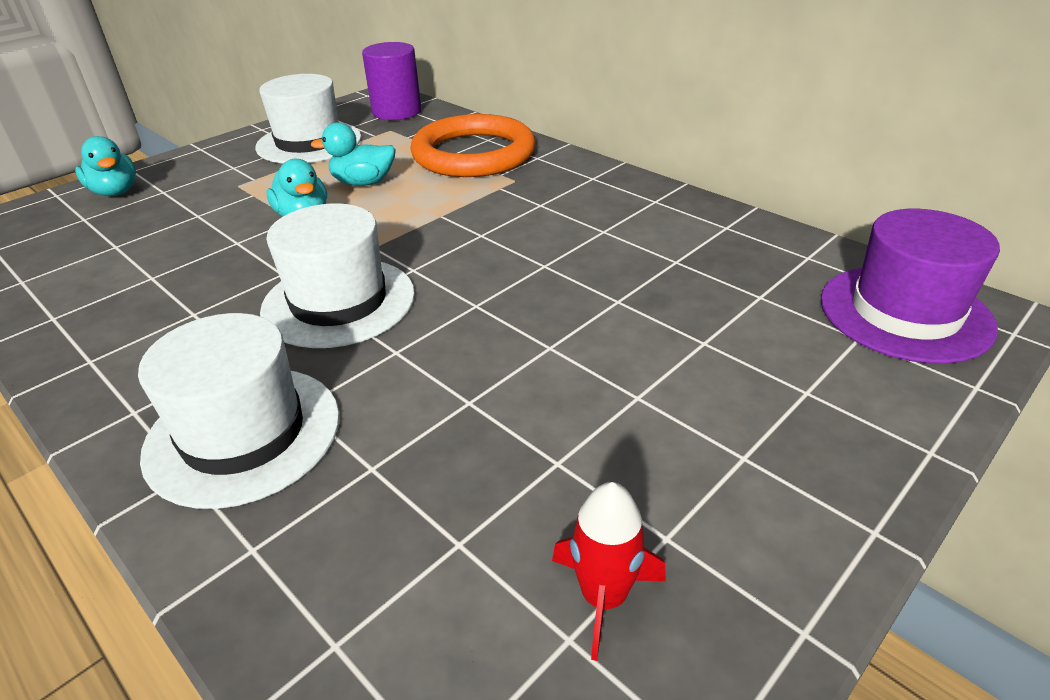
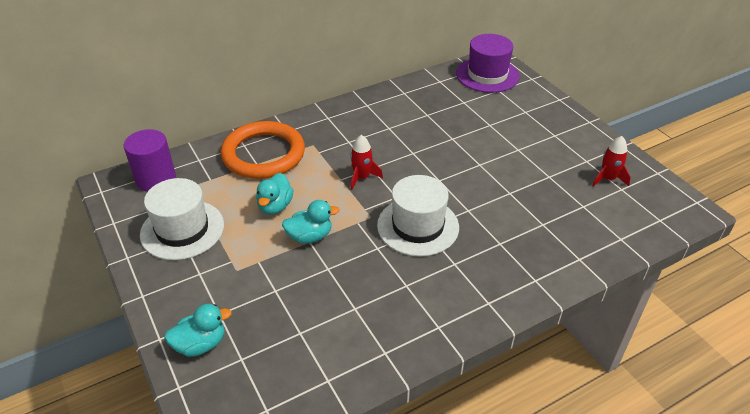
camera: 75 degrees left, 5 degrees up
(243, 434) = (514, 262): white hat -> none
(451, 231) = (362, 177): none -> red rocket

